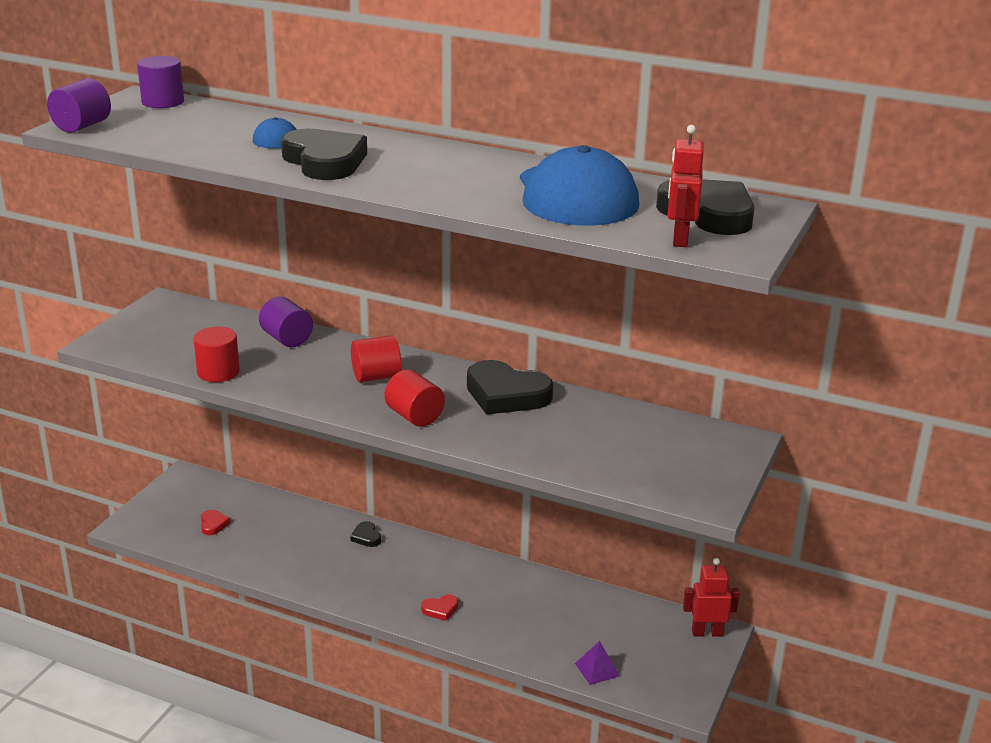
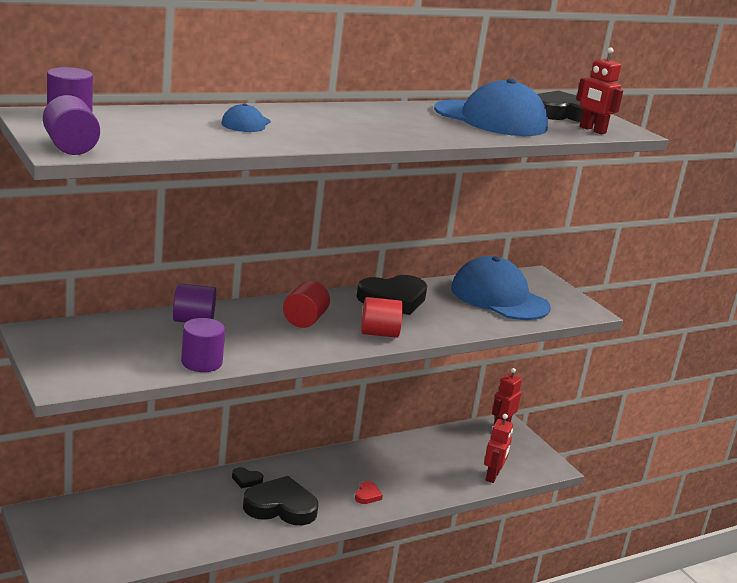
camera: 55 degrees left, 5 degrees down
(213, 524) = (126, 534): red heart -> none
(218, 372) = (201, 362): red cylinder -> purple cylinder
(325, 161) = (317, 132): black heart -> black heart (281, 507)
(597, 669) = (492, 476): purple pyramid -> red robot
(629, 441) = (499, 298): none -> blue cap

